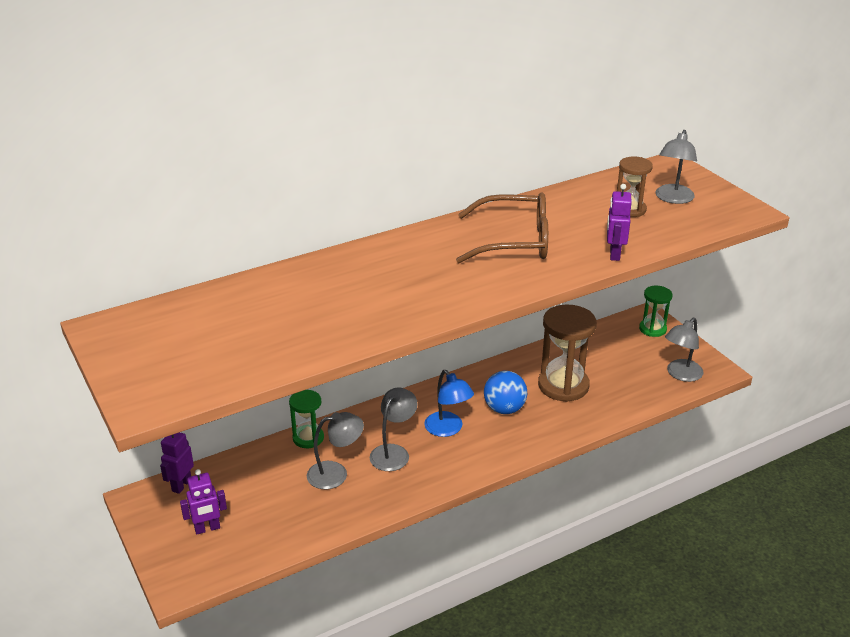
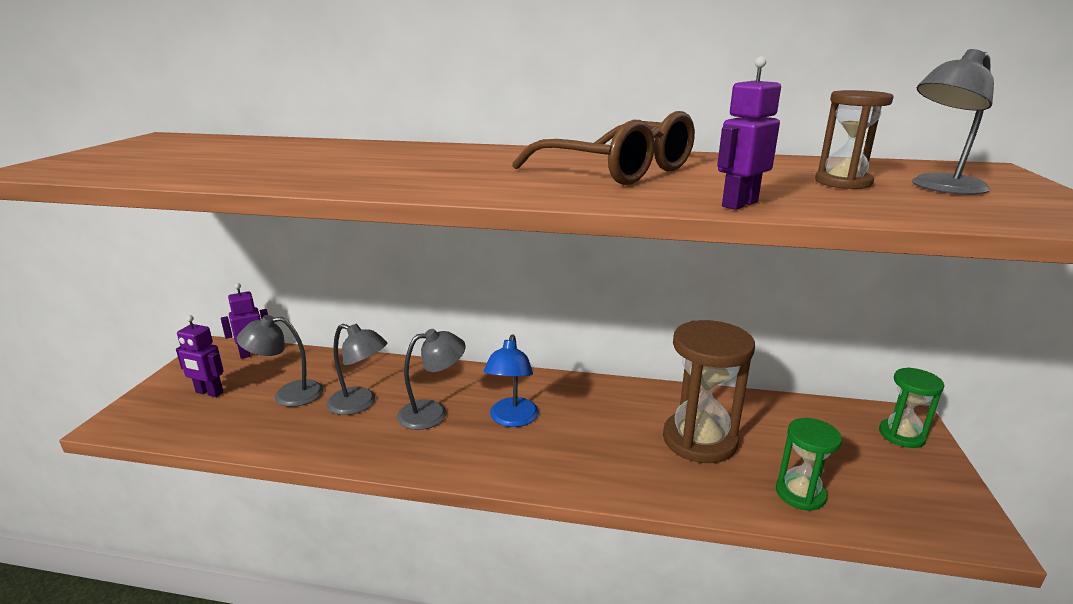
camera: 40 degrees right, 10 degrees down
(308, 438) = (387, 366): green hourglass -> green hourglass (800, 493)
(504, 409) = (597, 430): blue ball -> none
(680, 374) = (897, 507): grey lamp -> grey lamp (288, 394)

